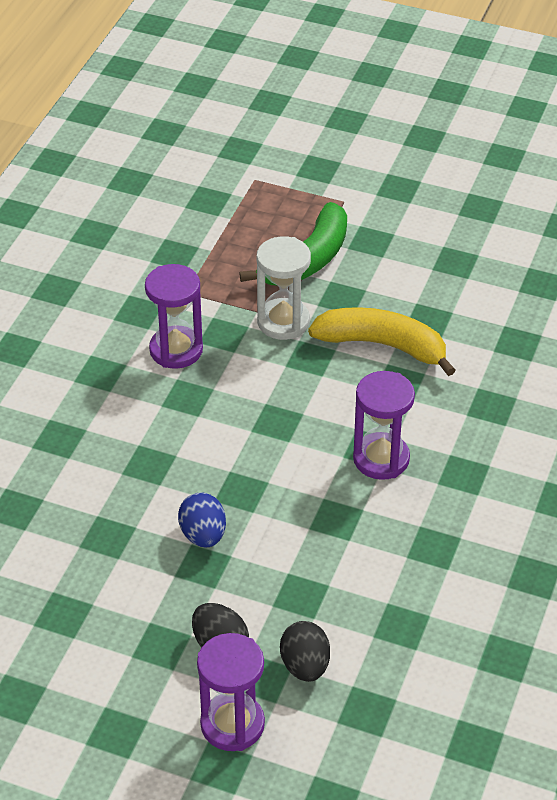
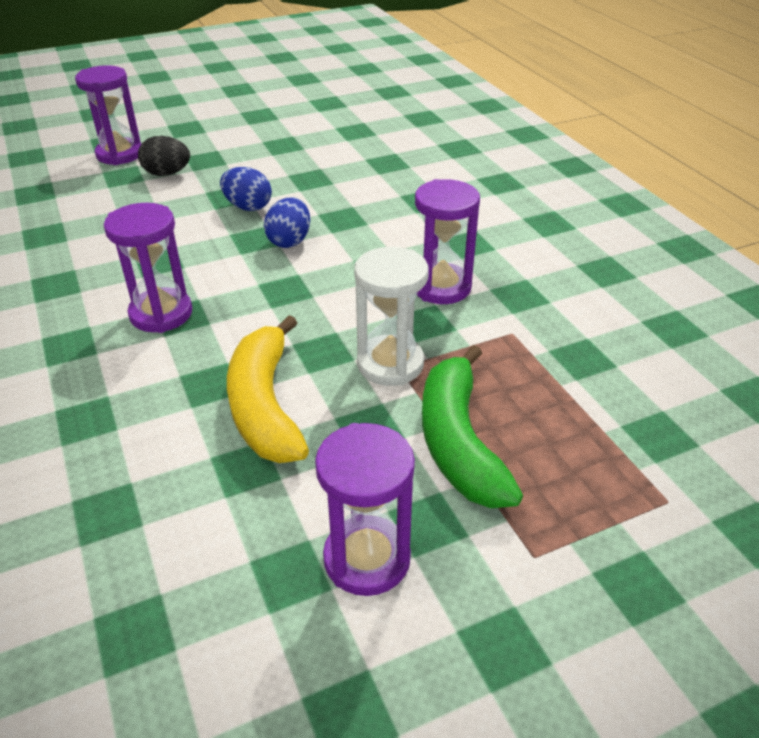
camera: 135 degrees right, 5 degrees down
(219, 467) = (289, 241): none -> blue egg
(305, 666) = (98, 190): black egg -> none
(383, 345) = (265, 405): yellow banana -> yellow banana turned 105 degrees clockwise
(415, 245) = (367, 559): none -> purple hourglass

